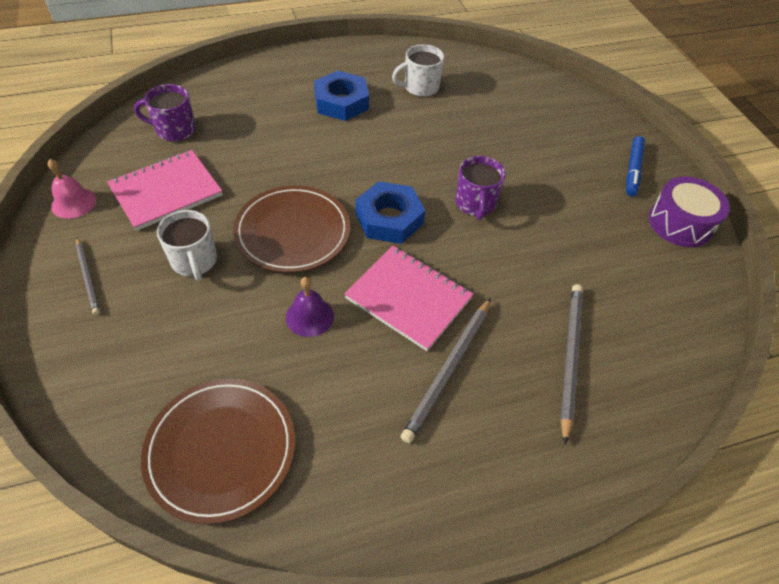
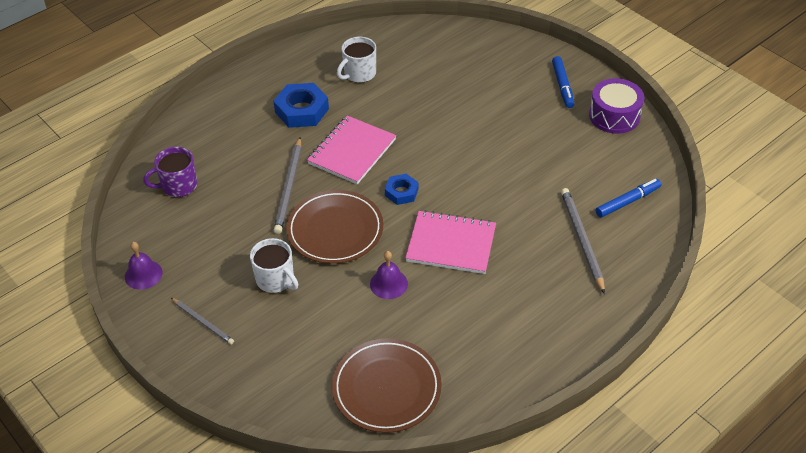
camera: 20 degrees left, 5 degrees down
(73, 203) = (143, 274): pink bell -> purple bell
(166, 191) = (212, 237): pink notebook -> pink notebook (352, 151)
(389, 218) = (401, 192): blue nut -> blue nut, size x0.60
(448, 370) = (506, 280): grey pencil -> grey pencil (289, 187)
(475, 204) = (459, 156): purple mug -> none
(652, 331) = (627, 201): none -> blue marker

